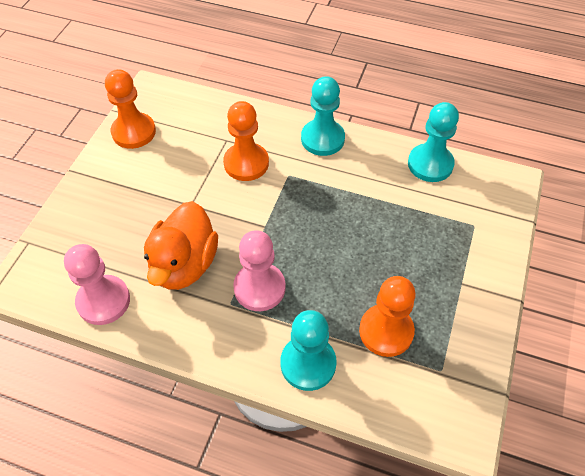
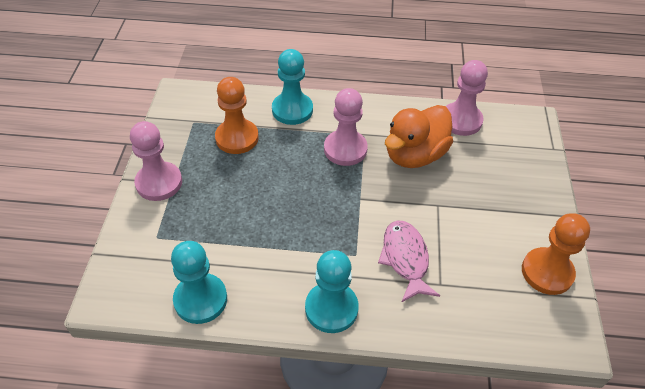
camera: 165 degrees right, 5 degrees down
(184, 264) = (414, 155): orange duck -> orange duck turned 135 degrees counterclockwise
(246, 163) = (405, 259): orange pawn -> pink fish
(478, 286) = (159, 183): none -> pink pawn

